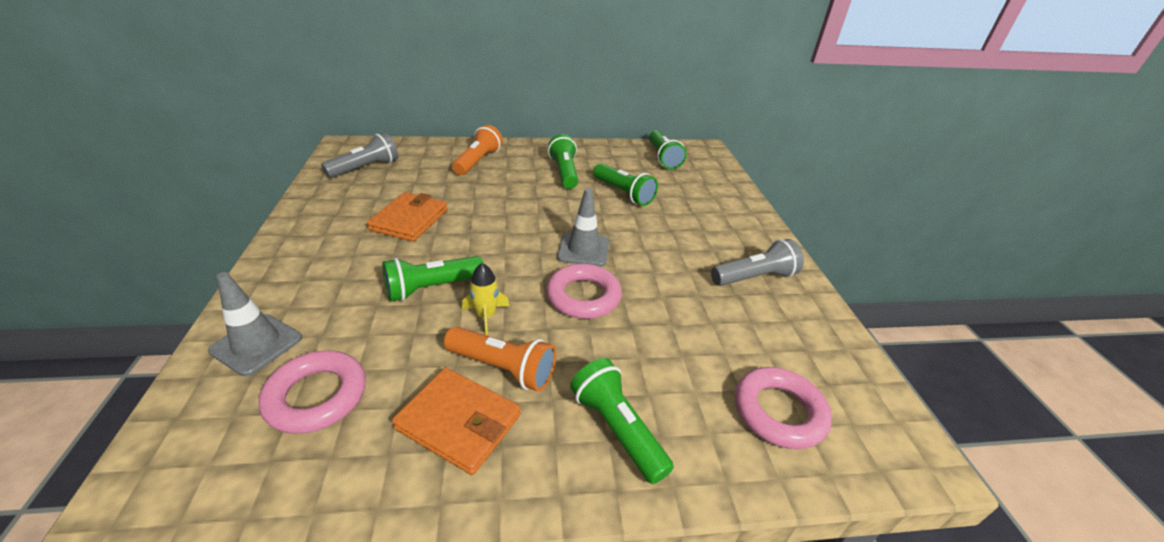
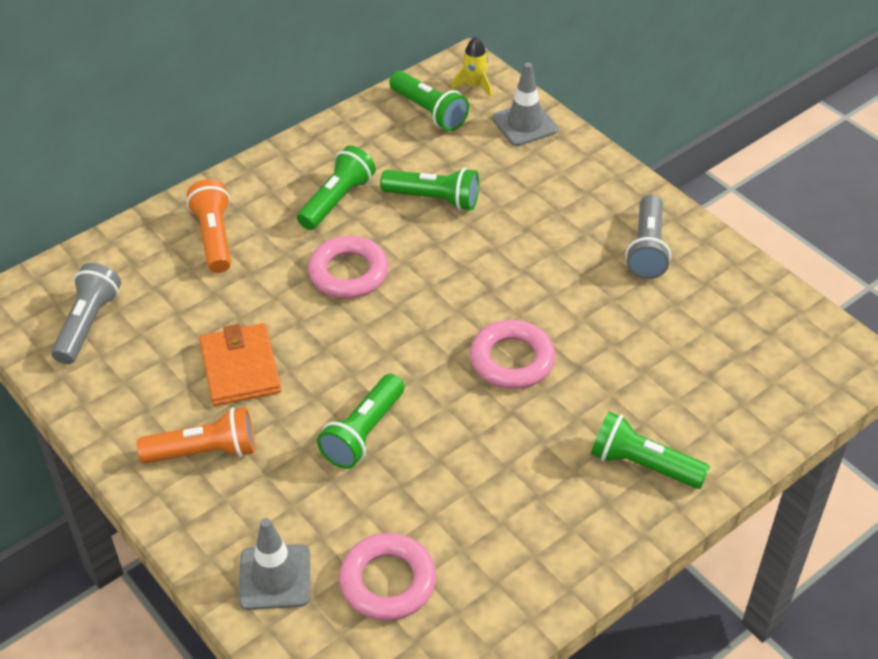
camera: 30 degrees left, 10 degrees up
(458, 422) = (522, 531): orange wallet -> none
(486, 316) = (446, 432): yellow rocket -> yellow rocket (474, 86)
(503, 368) = (511, 469): orange flashlight -> orange flashlight (204, 452)
(564, 172) = (337, 200): green flashlight -> green flashlight turned 75 degrees clockwise
(583, 249) = (462, 304): grey traffic cone -> grey traffic cone (524, 124)
(754, 277) = (647, 249): grey flashlight -> grey flashlight turned 150 degrees clockwise
(778, 412) = (748, 380): pink ring -> pink ring (348, 273)

